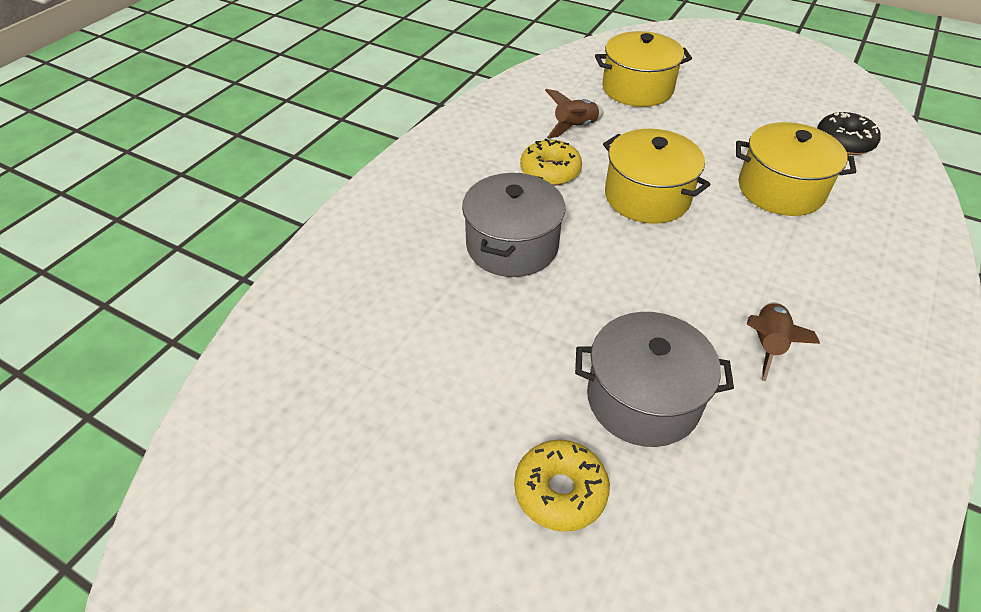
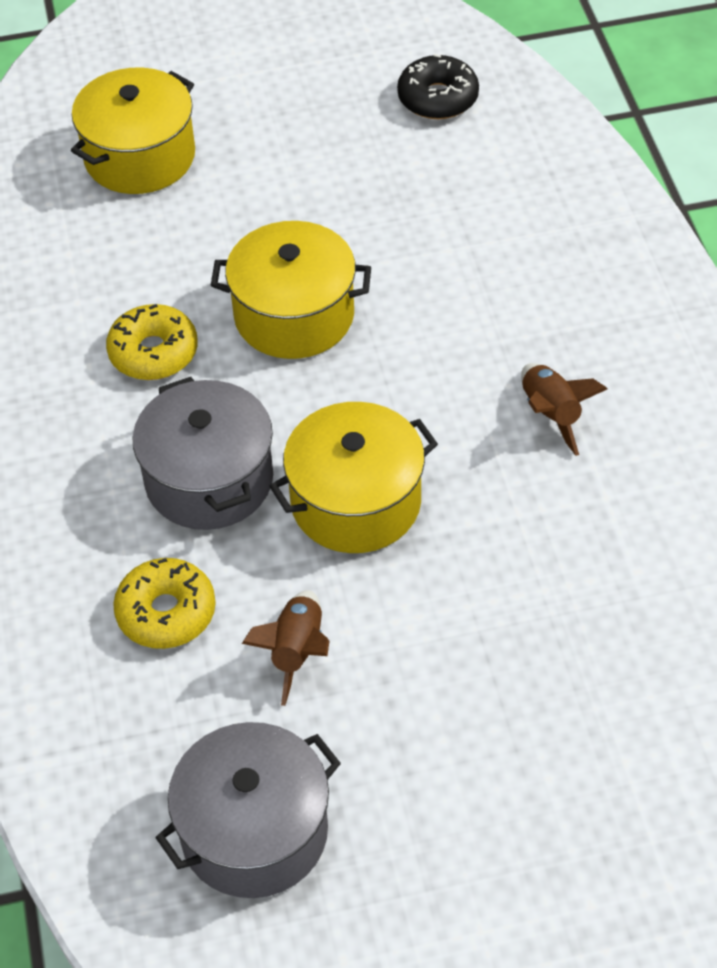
camera: 40 degrees left, 5 degrees up
(560, 491) = (497, 688): yellow donut -> yellow donut (166, 612)
(574, 128) = (120, 269): brown rocket -> brown rocket (297, 651)
(643, 399) = (490, 551): grey pot -> grey pot (254, 832)
(780, 190) = (423, 212): yellow pot -> yellow pot (356, 502)

